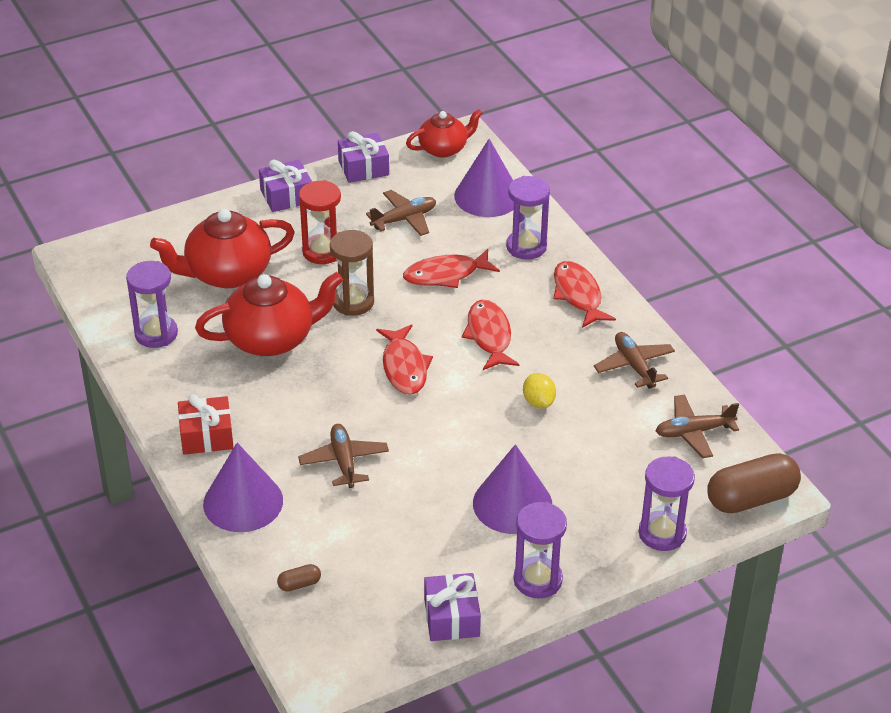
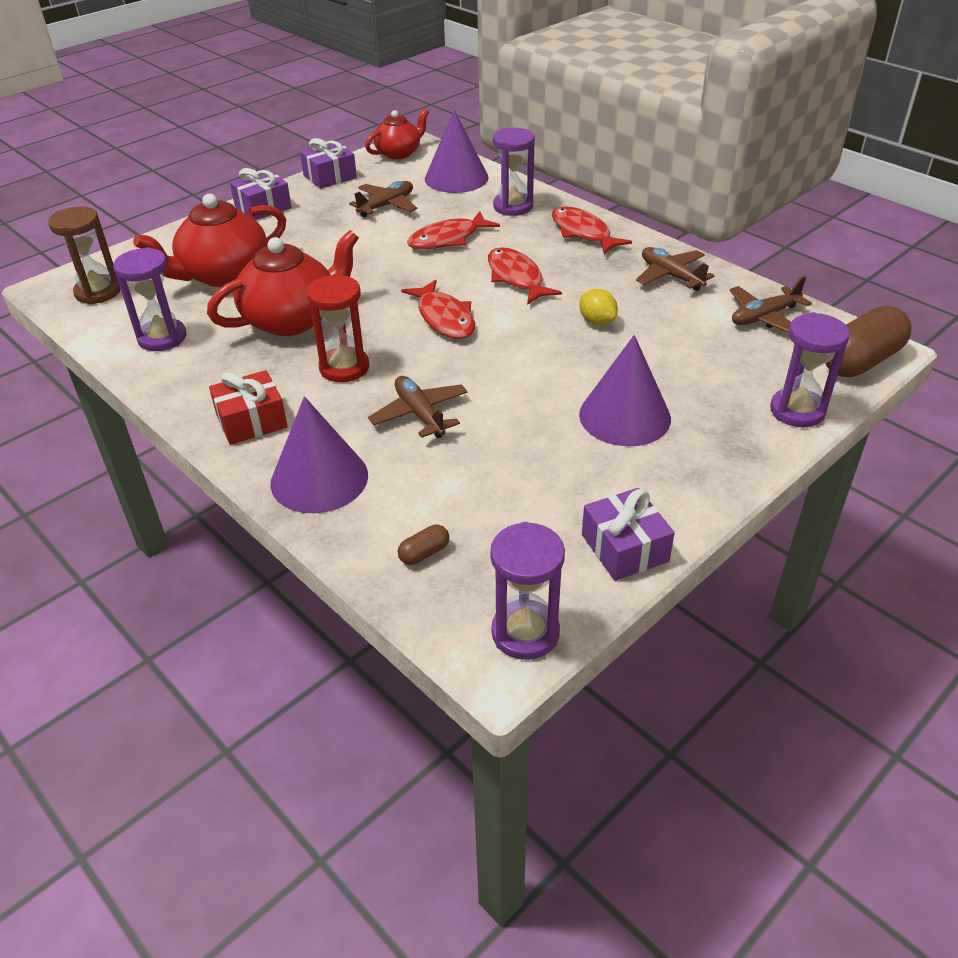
camera: 15 degrees left, 0 degrees up
(322, 251) = (316, 242): red hourglass -> red hourglass (344, 368)
(353, 302) = (365, 275): brown hourglass -> brown hourglass (98, 292)
(537, 580) = (697, 485): purple hourglass -> purple hourglass (525, 633)

